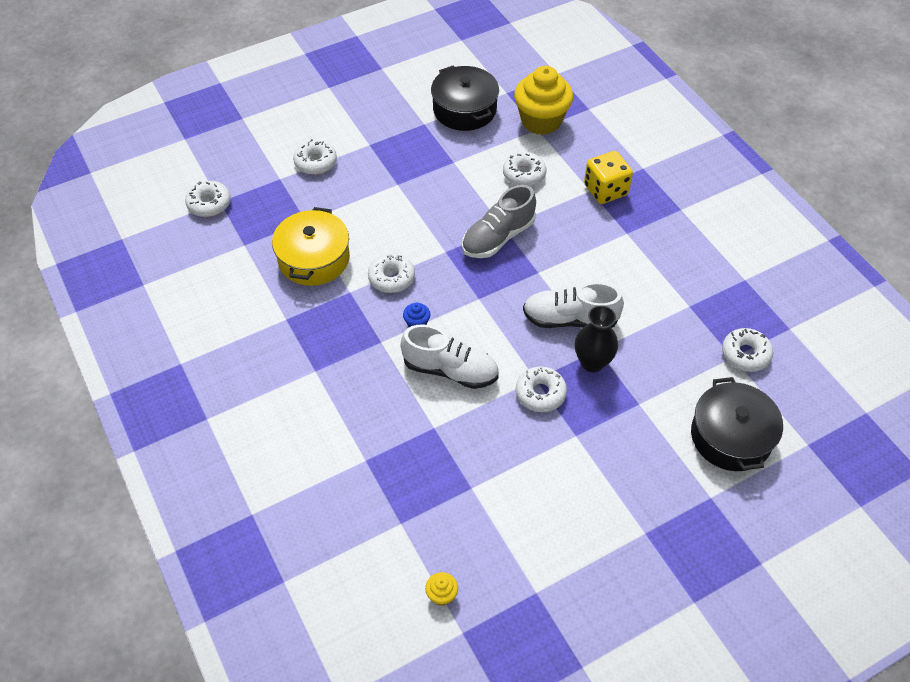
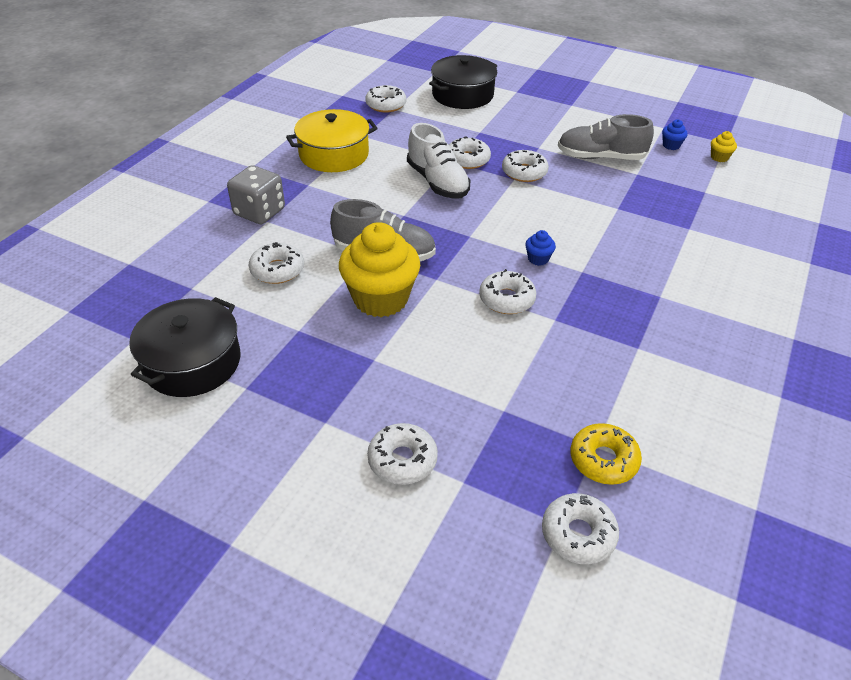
camera: 125 degrees left, 10 degrees down
(233, 242) = (603, 460): none -> yellow donut
(314, 258) = (547, 370): yellow pot -> yellow pot (334, 154)
(450, 370) = (559, 221): white shoe -> none
(496, 566) = (671, 145): none -> blue cupcake
(521, 477) = (600, 157): none -> grey shoe
(541, 121) = (175, 290): yellow cupcake -> yellow cupcake (380, 299)
(592, 362) = (467, 159): black vase -> white donut
(605, 190) = (259, 212): yellow dice -> grey dice

